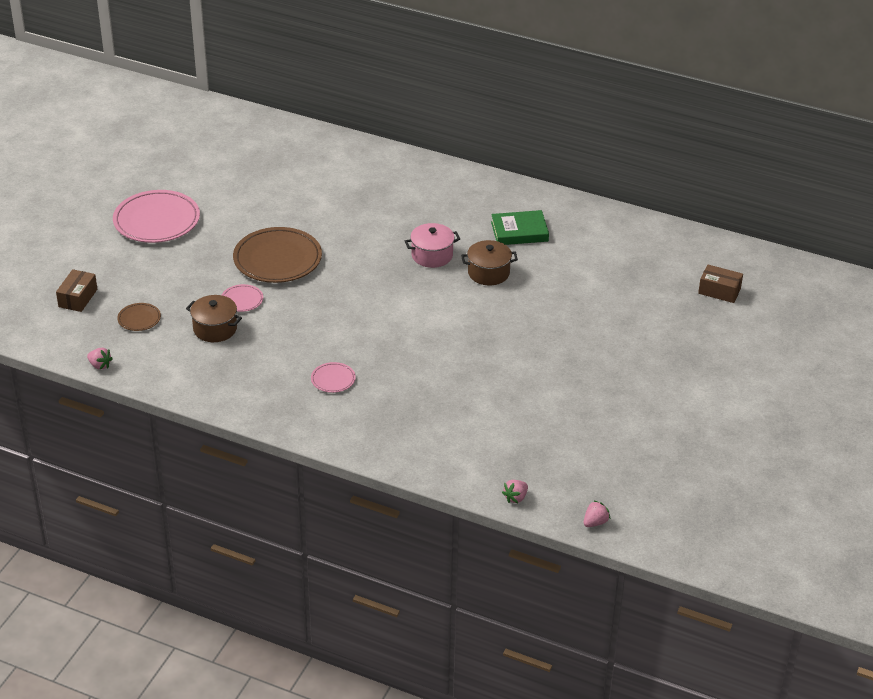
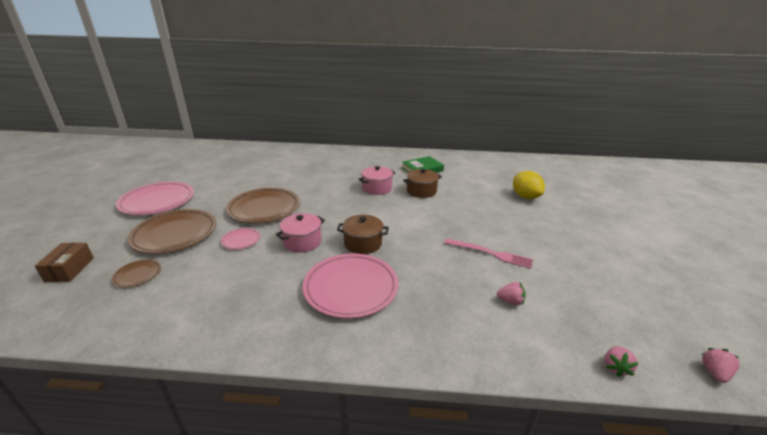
camera: 20 degrees left, 10 degrees down
(100, 365) = (83, 334): pink strawberry -> pink strawberry (510, 301)
(174, 276) = (175, 234): none -> brown plate
(215, 329) = (219, 268): brown pot -> brown pot (363, 243)
(306, 317) = (302, 242): none -> pink pot
(333, 379) = (351, 288): pink plate -> pink plate, size x2.14
(501, 378) = (490, 253): none -> pink fork
(623, 313) = (525, 197): none -> yellow lemon
(719, 291) = (563, 177): brown box -> none

